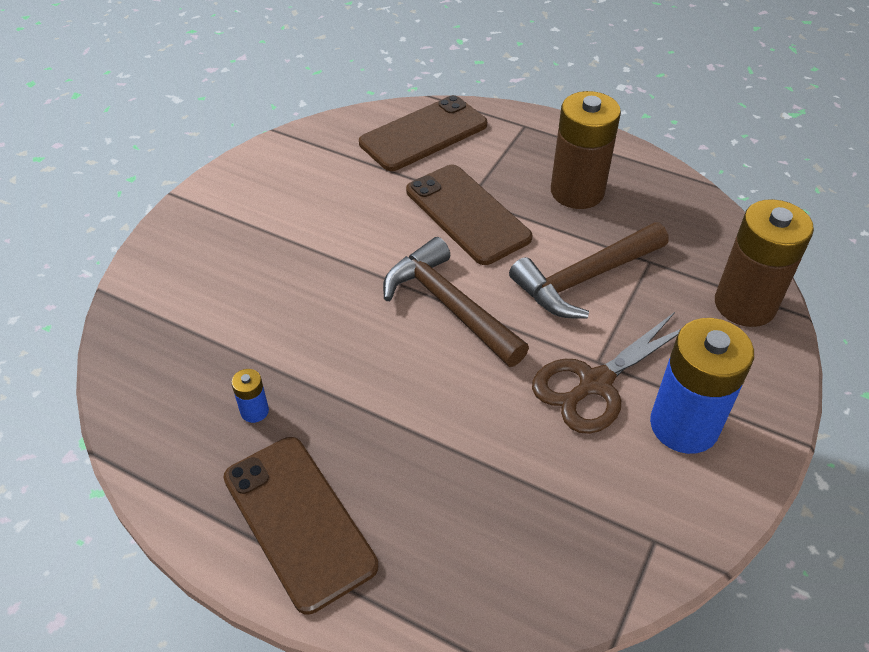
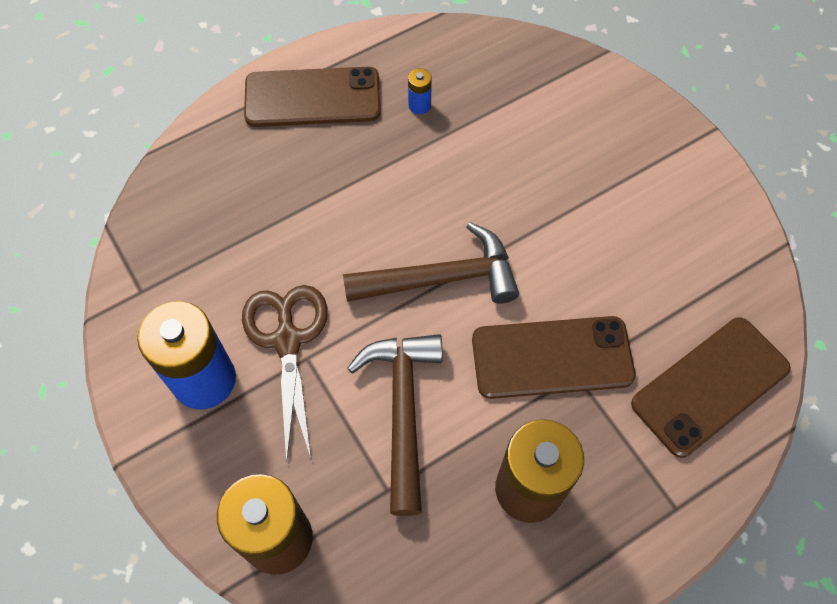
camera: 120 degrees right, 15 degrees up
(423, 134) = (710, 386): brown phone -> brown phone turned 60 degrees clockwise

